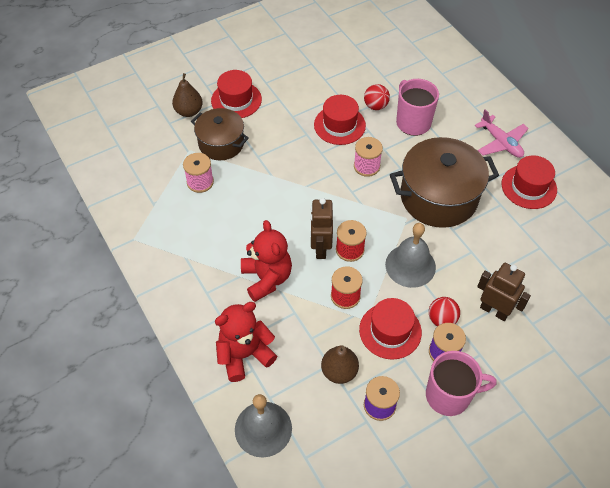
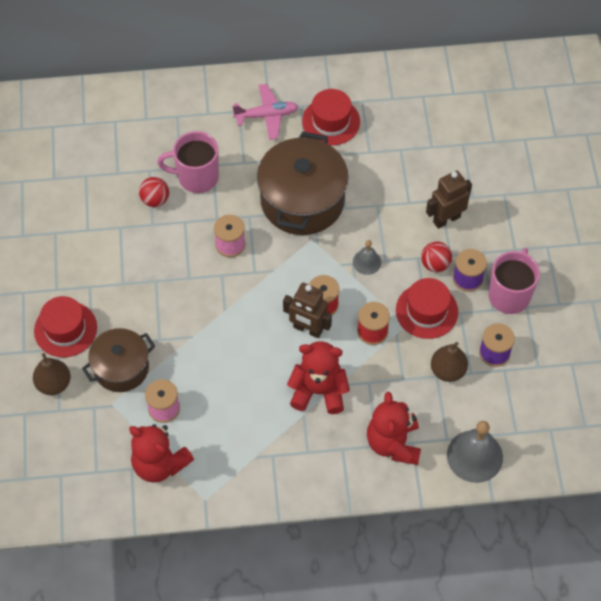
camera: 65 degrees left, 5 degrees up
(152, 198) = (159, 464): none -> red teddy bear
(339, 125) = (161, 244): red hat -> none
(410, 265) = (367, 262): grey bell -> grey bell, size x0.55

